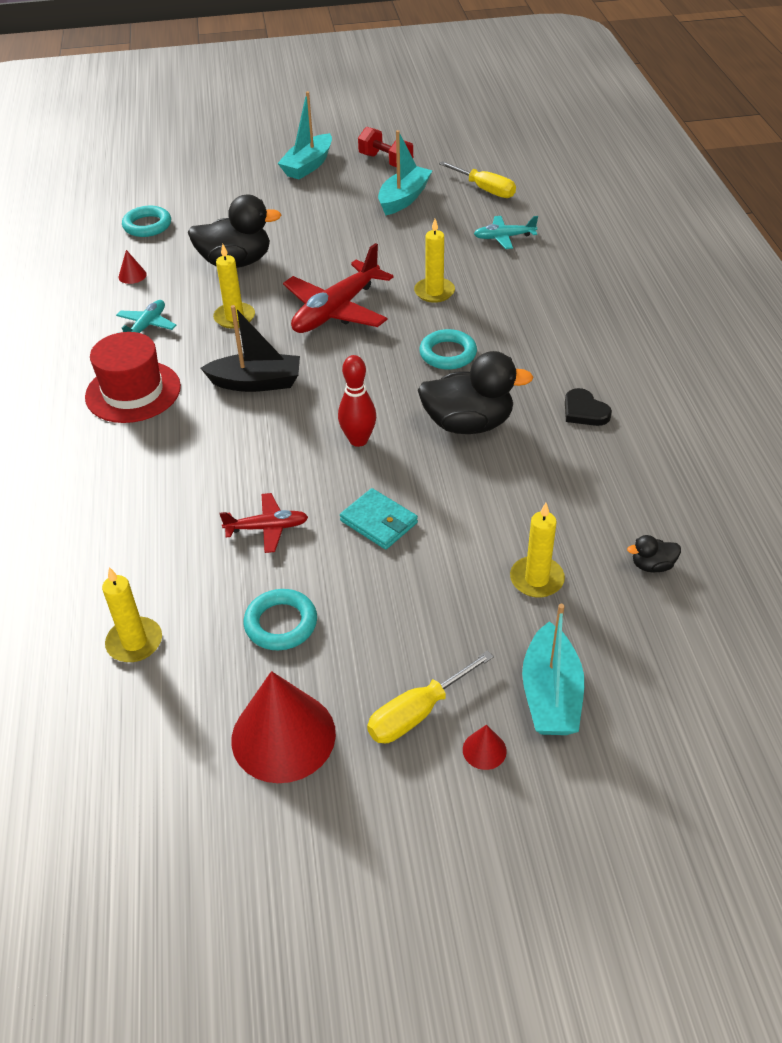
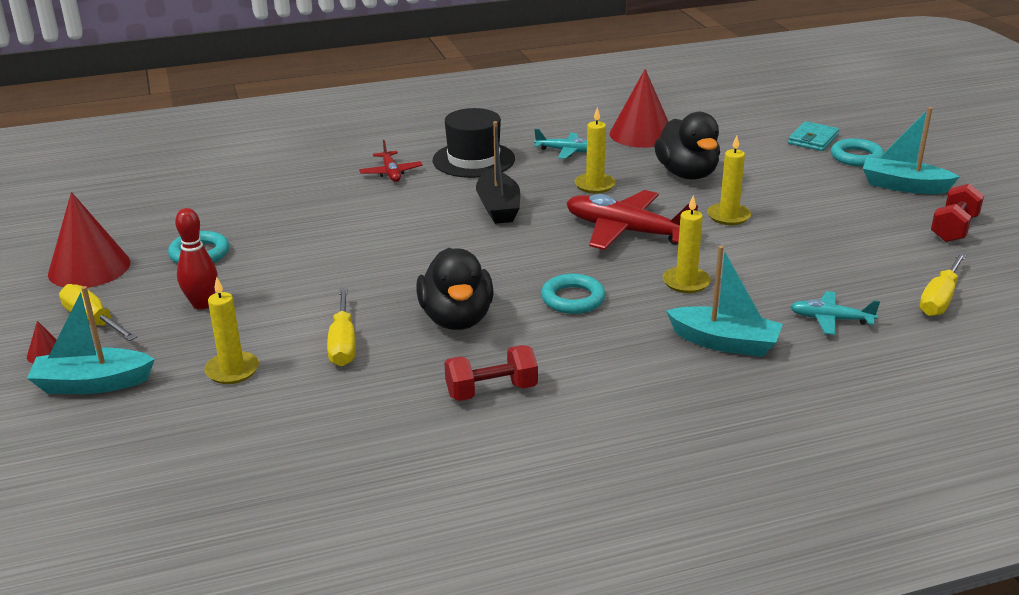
camera: 80 degrees right, 15 degrees down
(132, 275) = (641, 134): red cone -> red cone, size x2.42
(133, 392) = (473, 160): red hat -> black hat
(134, 642) = (192, 203): yellow candle -> yellow candle (728, 216)
(147, 225) = (727, 128): turquoise ring -> turquoise ring (856, 157)
(267, 528) = (307, 235): red plane -> red plane (391, 173)
(358, 440) = (423, 263): red bowling pin -> red bowling pin (202, 304)
(379, 522) = (313, 284): turquoise wallet -> turquoise wallet (813, 139)
(404, 199) = (874, 247): turquoise boat -> turquoise boat (725, 342)
(499, 499) = (343, 343): none -> yellow screwdriver
(504, 237) = (830, 319): turquoise plane -> turquoise plane turned 60 degrees counterclockwise
(584, 411) = (491, 391): black heart -> red dumbbell
(652, 565) = (243, 441): black duck -> none

